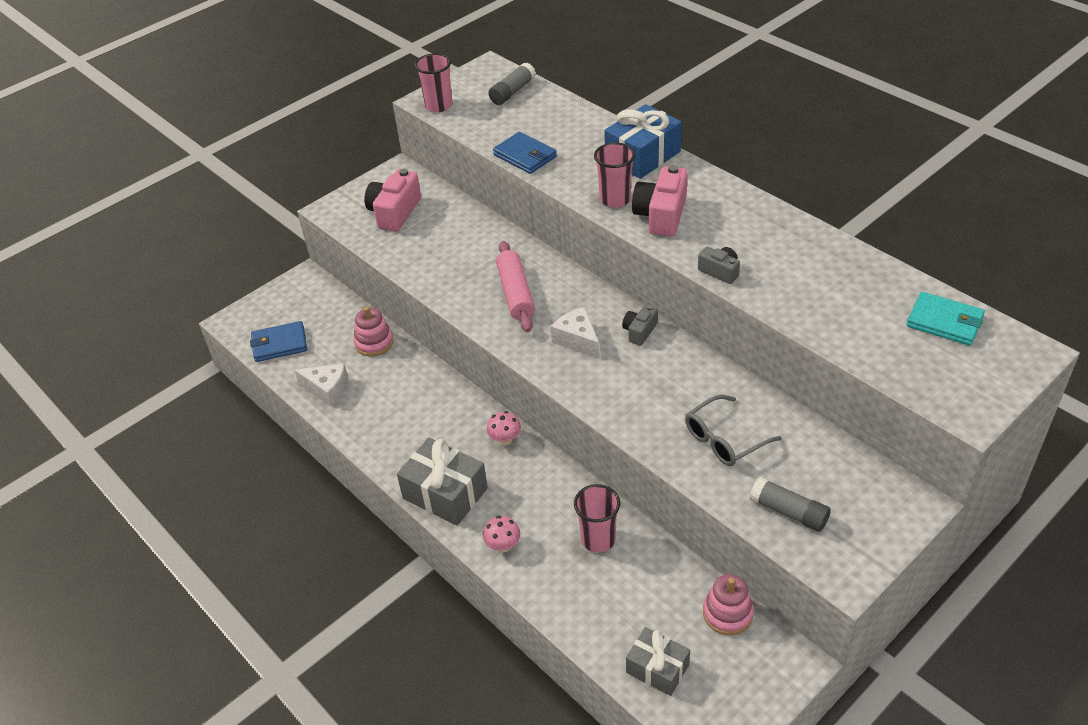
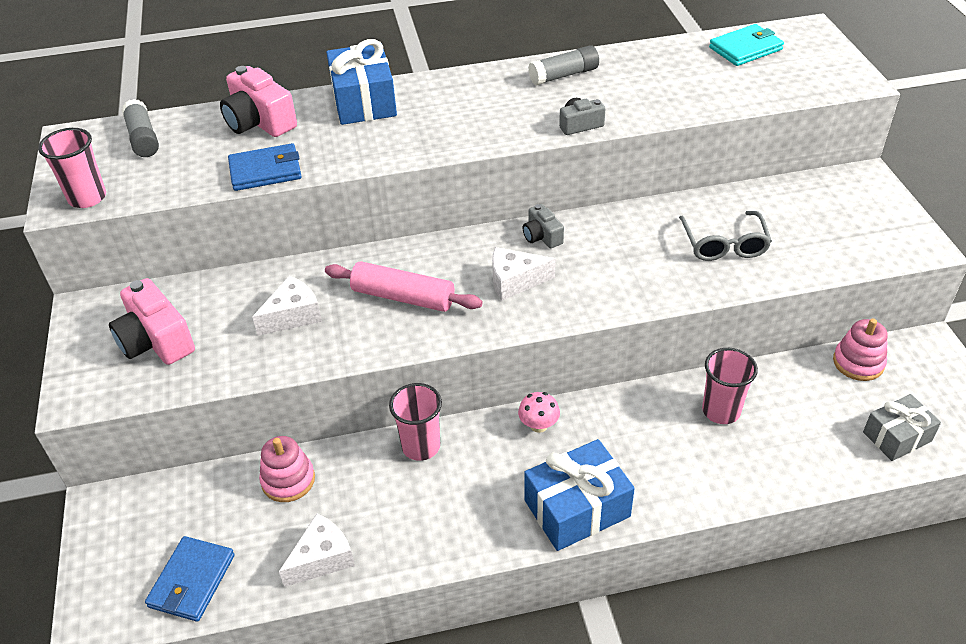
camera: 60 degrees left, 0 degrees up
(445, 493) = (577, 508): grey gift -> blue gift
(459, 254) = (293, 315): none -> white cheese
(503, 545) = (682, 488): pink mushroom -> none
(615, 199) = (409, 142): pink cup -> pink cup (421, 446)
(661, 215) = (465, 125): pink camera -> pink camera (259, 122)
(789, 512) = (834, 245): grey glue stick -> grey glue stick (564, 75)

